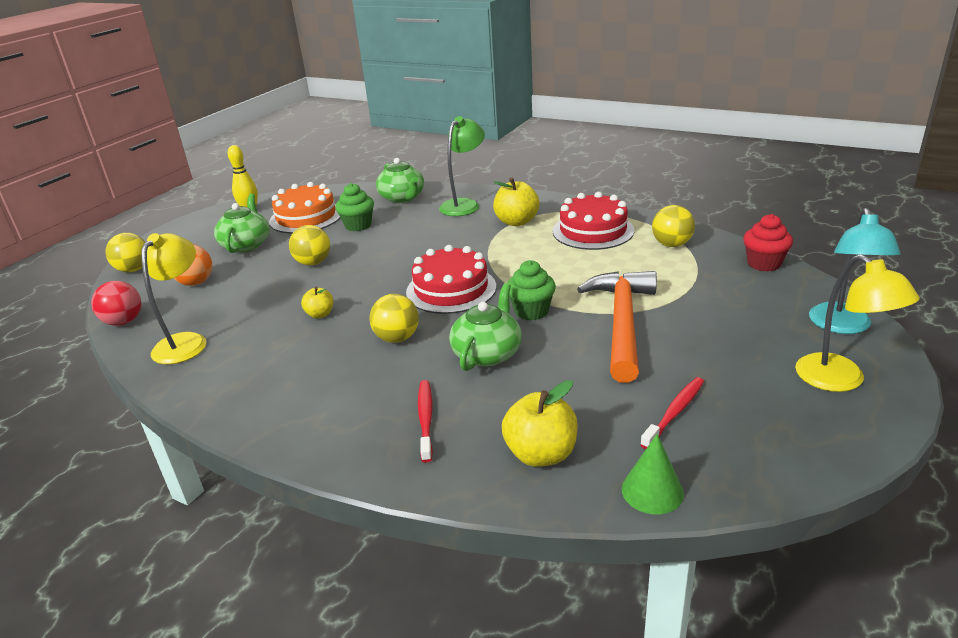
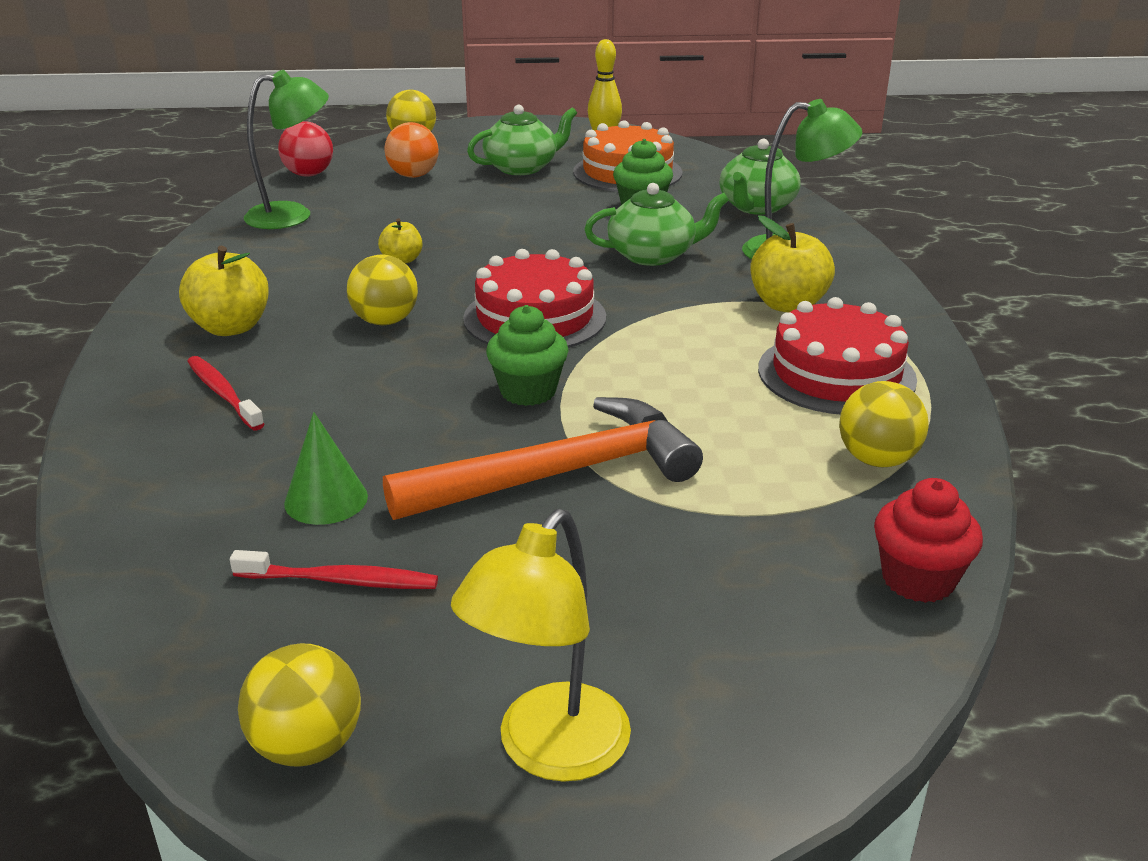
camera: 55 degrees right, 0 degrees up
(186, 342) = (292, 215): yellow lamp -> green lamp
(313, 263) = (517, 215): yellow ball -> yellow ball (307, 745)
(426, 419) = (223, 393): red toothbrush -> red toothbrush turned 90 degrees counterclockwise
(487, 353) = (393, 391): green teapot -> green teapot (653, 255)
(541, 454) = (188, 493): yellow apple -> yellow apple (231, 327)
(652, 491) = (144, 602): green cone -> green cone (326, 499)
(842, 326) = (757, 725): turquoise lamp -> none

